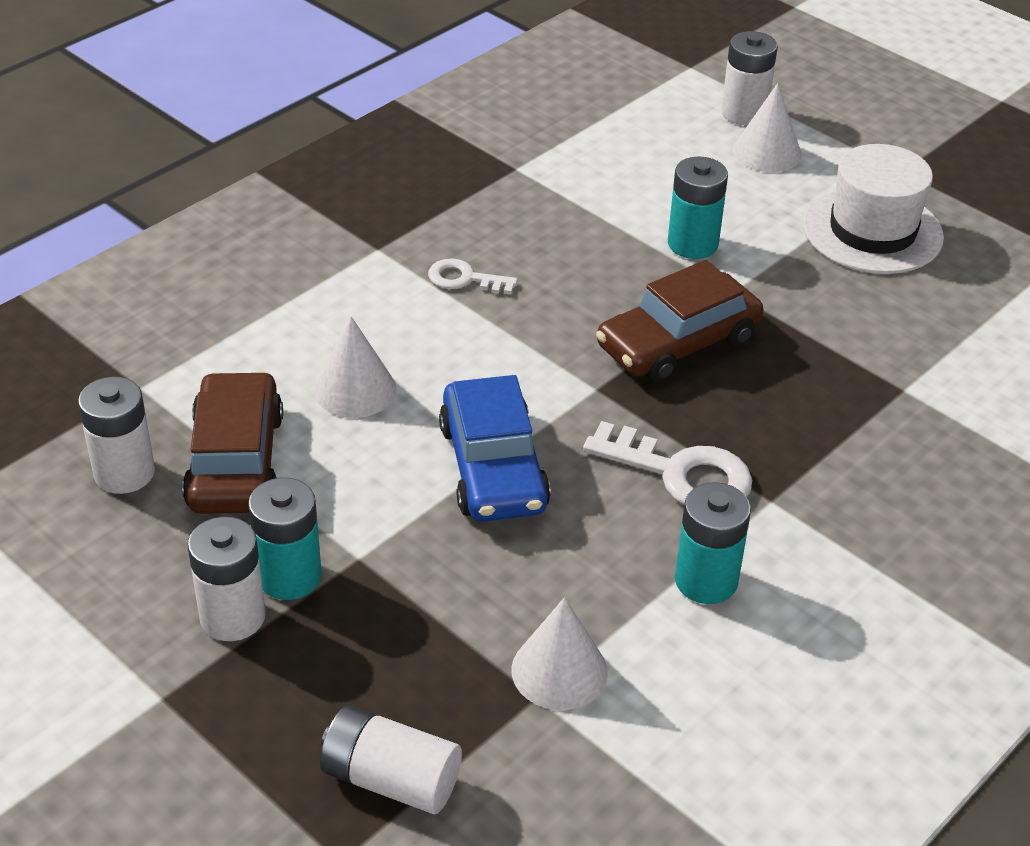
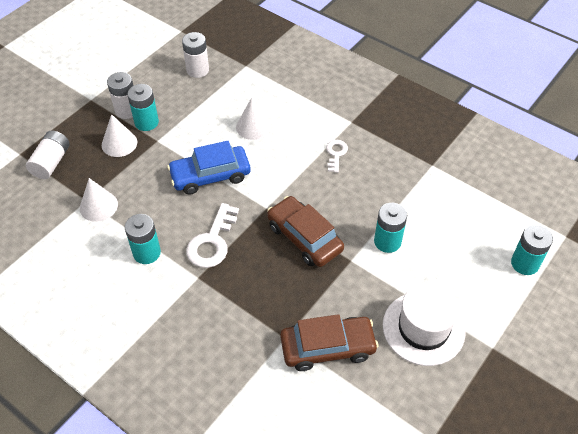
camera: 85 degrees right, 10 degrees up
(236, 461) = (207, 98): brown car -> brown car (327, 348)
(744, 113) = (524, 263): white battery -> turquoise battery
(767, 152) = (487, 275): white cone -> white cone (119, 143)

